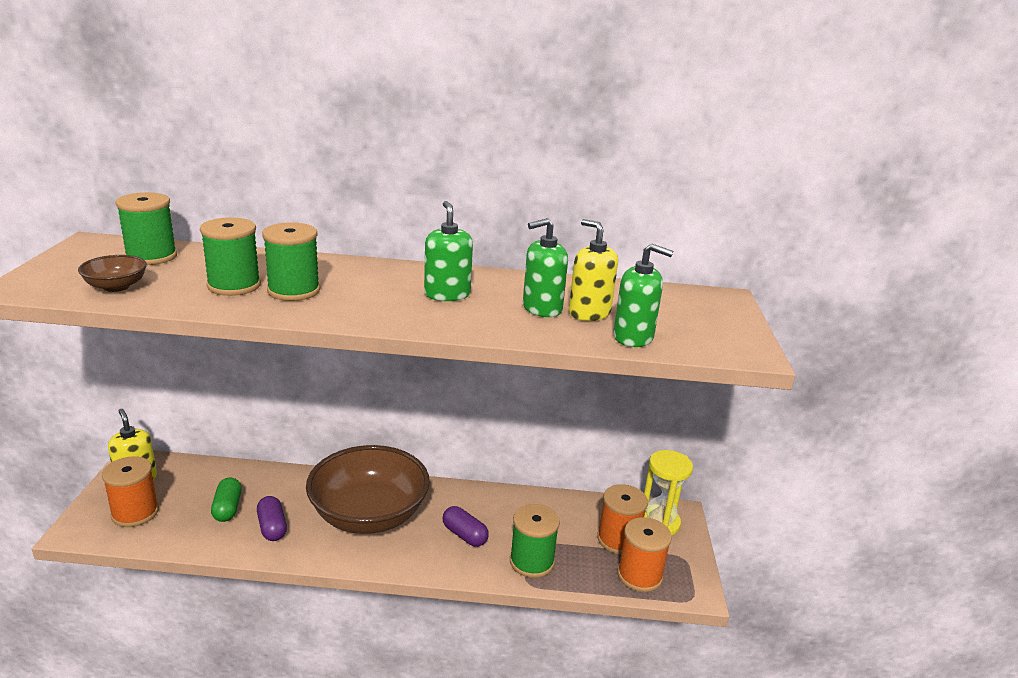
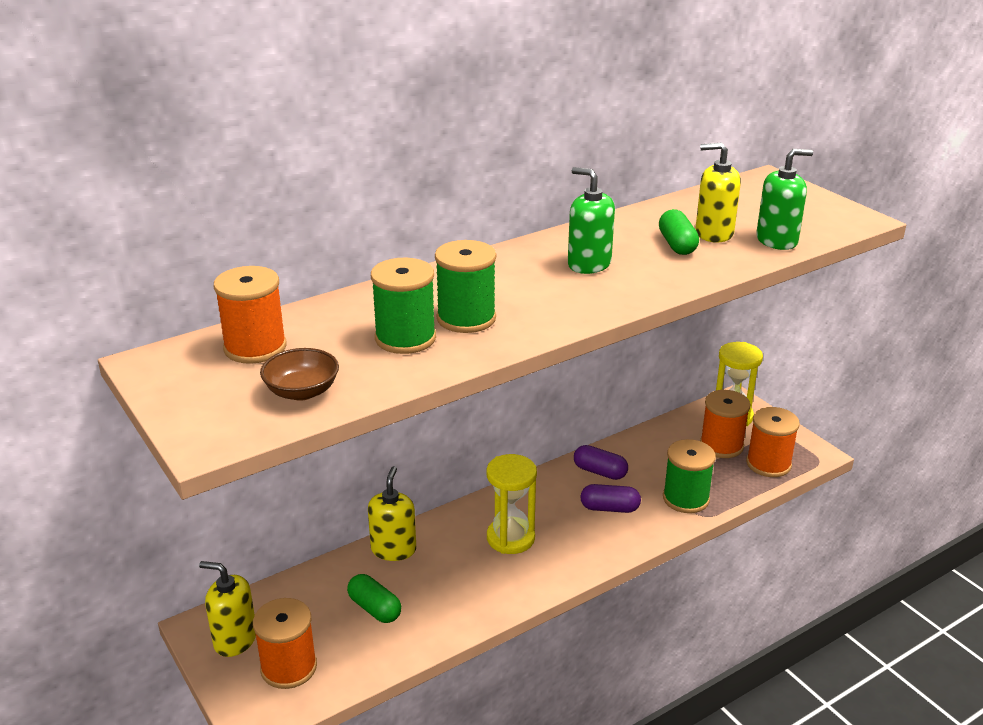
camera: 35 degrees left, 5 degrees up
(151, 256) = (255, 347): green spool -> orange spool
(272, 527) = (443, 598): purple capsule -> purple capsule (600, 472)
(291, 479) = (393, 549): none -> yellow soap dispenser
(369, 515) = (510, 538): brown bowl -> yellow hourglass
(542, 308) = (677, 245): green soap dispenser -> green capsule

